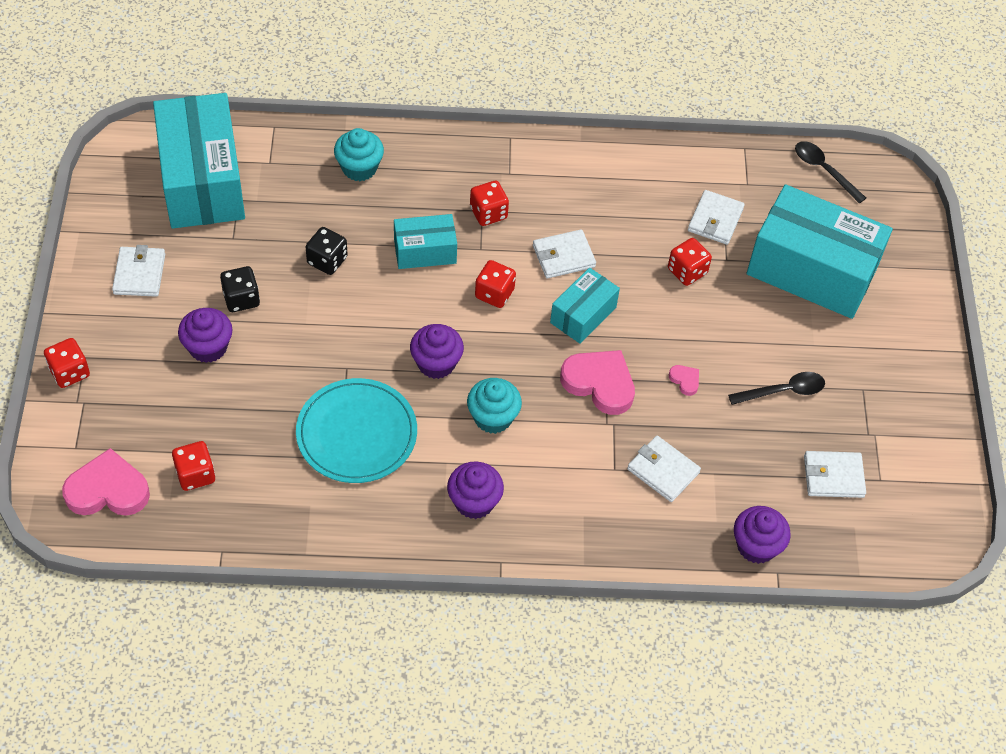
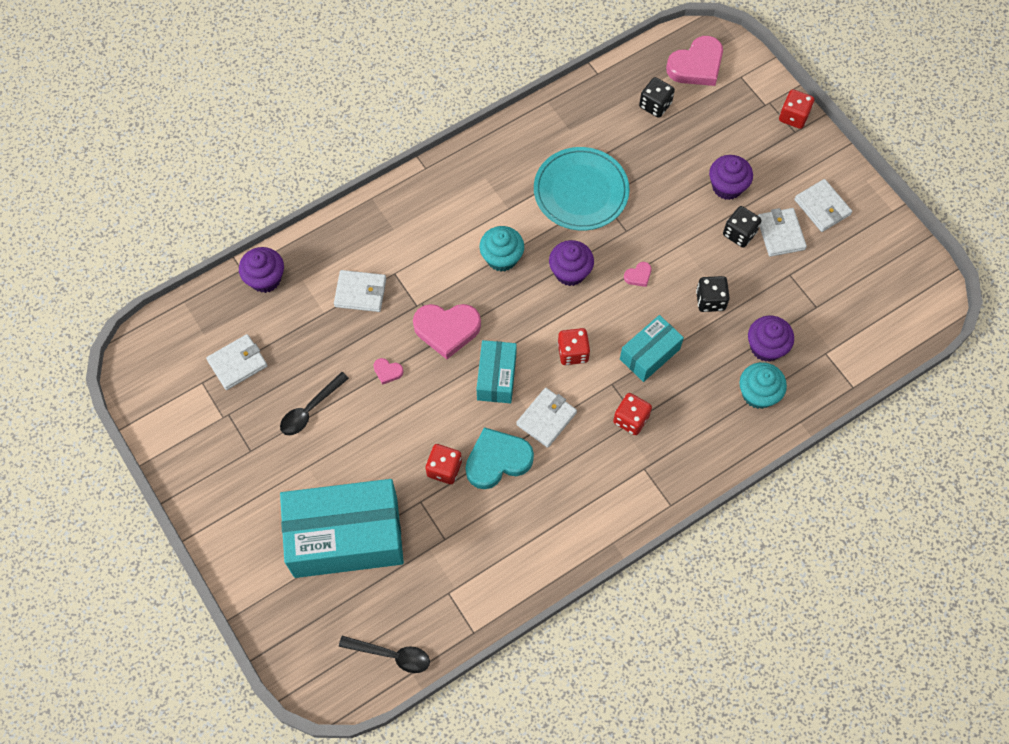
camera: 150 degrees right, 10 degrees up
(195, 474) = (655, 105): red dice -> black dice
(202, 180) = (856, 305): turquoise box -> none
(373, 320) = (638, 276): none -> pink heart
(474, 502) = (470, 194): purple cupcake -> purple cupcake (766, 347)
(633, 250) = (497, 460): none -> turquoise heart
(715, 220) = (452, 535): white wallet -> white wallet (780, 234)

